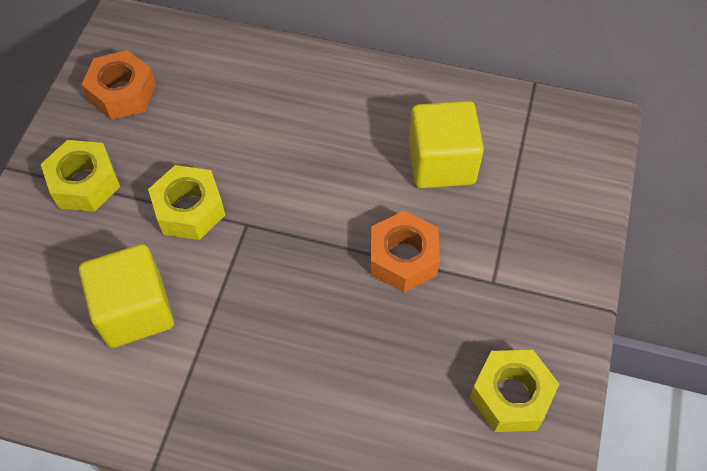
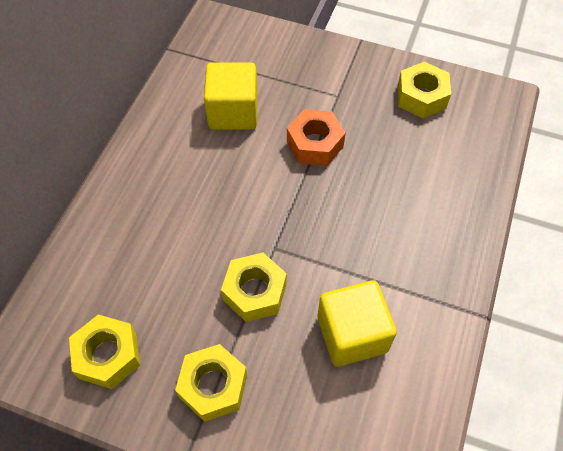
camera: 85 degrees left, 0 degrees up
(122, 93) = (108, 355): orange nut -> yellow nut

